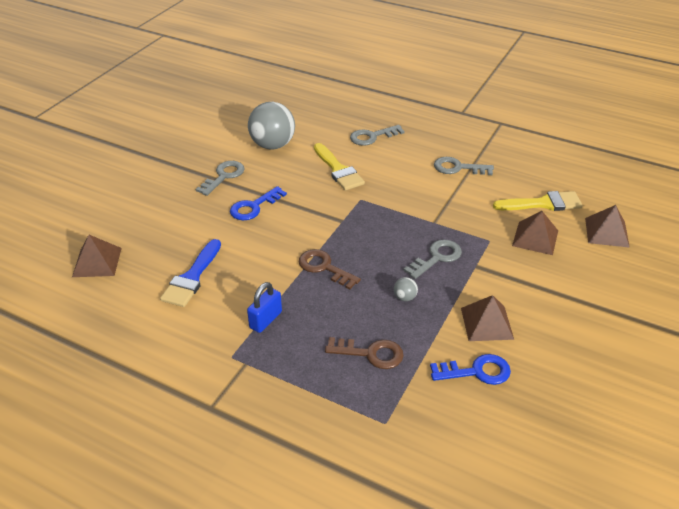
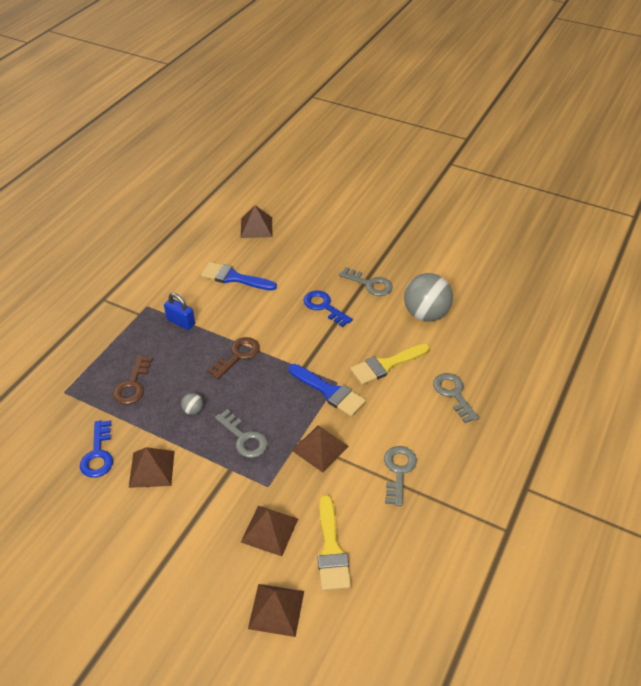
camera: 90 degrees right, 5 degrees up
(373, 204) = (329, 392): none -> blue brush
(441, 209) = (320, 448): none -> brown pyramid

